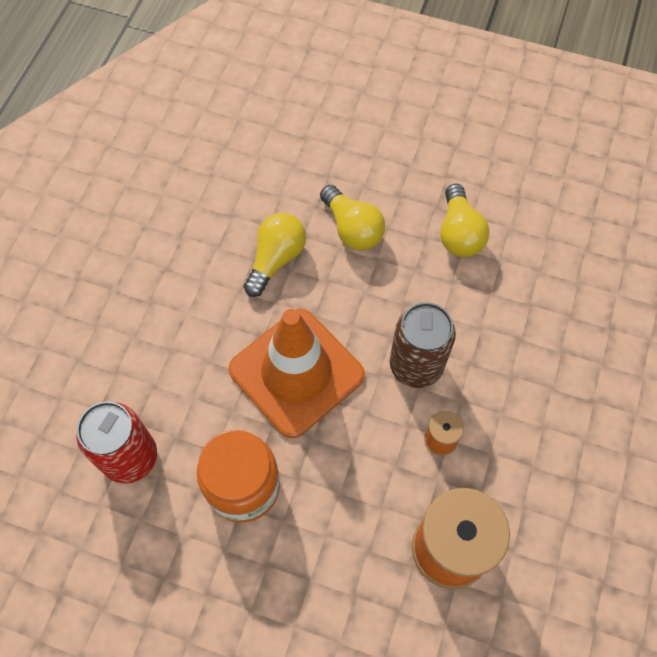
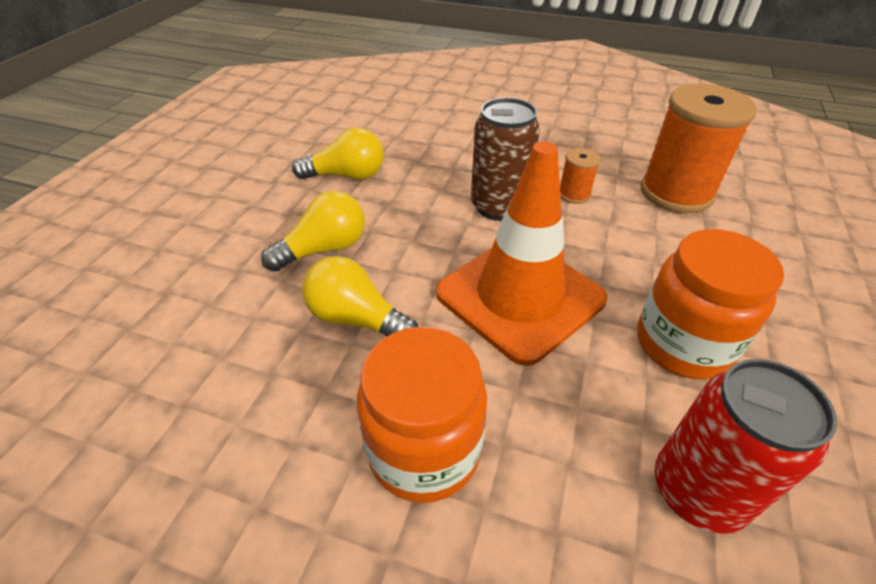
camera: 90 degrees left, 20 degrees down
(170, 305) = (424, 450): none -> orange jar

